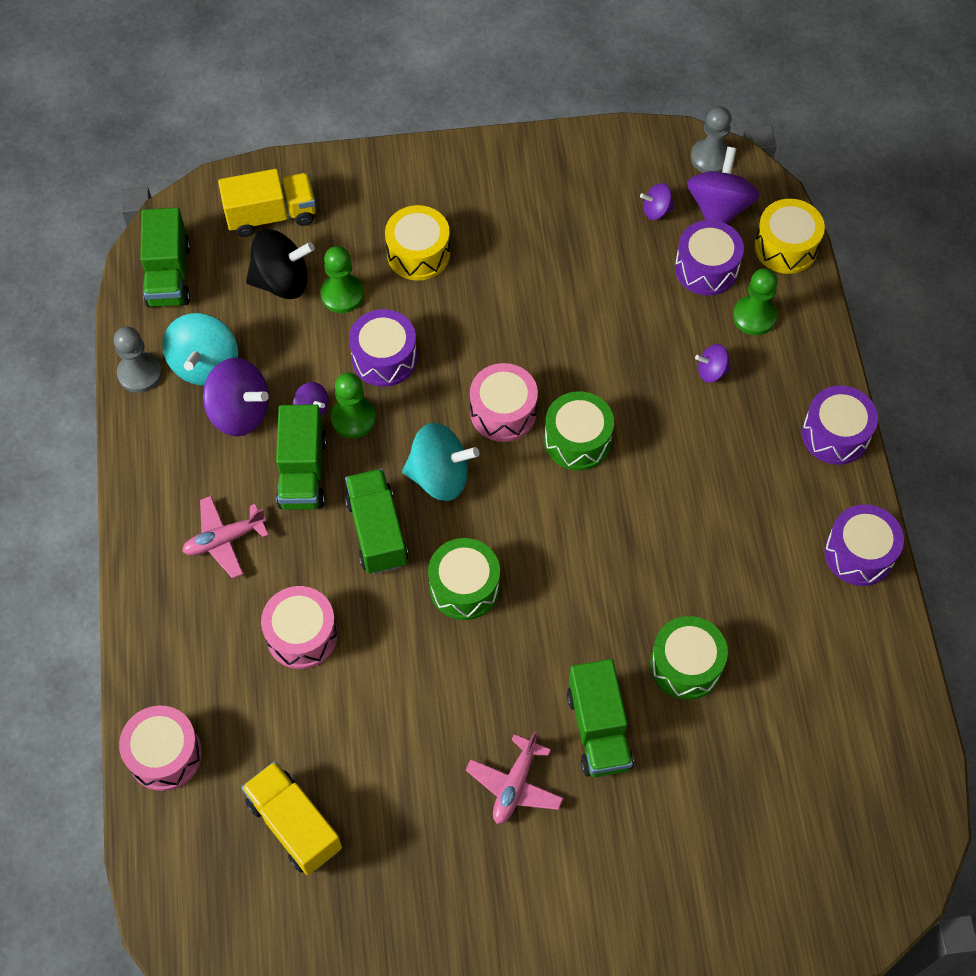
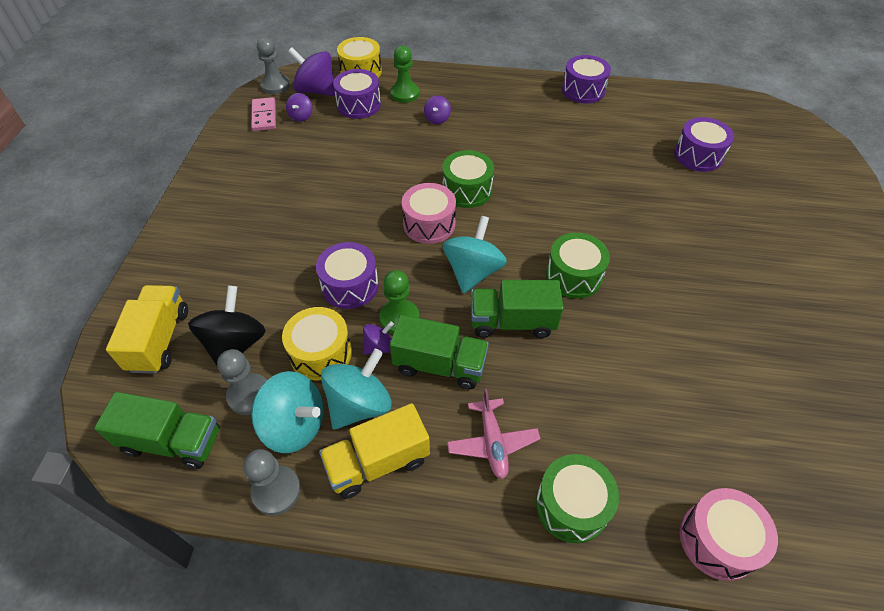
camera: 75 degrees left, 10 degrees down
(228, 316) = (249, 395): none -> grey pawn
(239, 412) = (359, 404): purple spinning top -> turquoise spinning top
(294, 825) = (784, 435): yellow truck -> yellow truck (378, 462)
(302, 635) = (601, 395): pink drum -> none
(342, 294) = (273, 302): green pawn -> none
(418, 254) = (262, 245): yellow drum -> yellow drum (321, 353)
(514, 785) = (740, 279): pink plane -> none
(598, 729) = (696, 226): green truck -> none
(641, 170) = (264, 116): none -> pink domino
(686, 665) = (650, 175): green drum -> green drum (572, 505)
(835, 434) = (501, 81): purple drum -> purple drum (698, 155)

